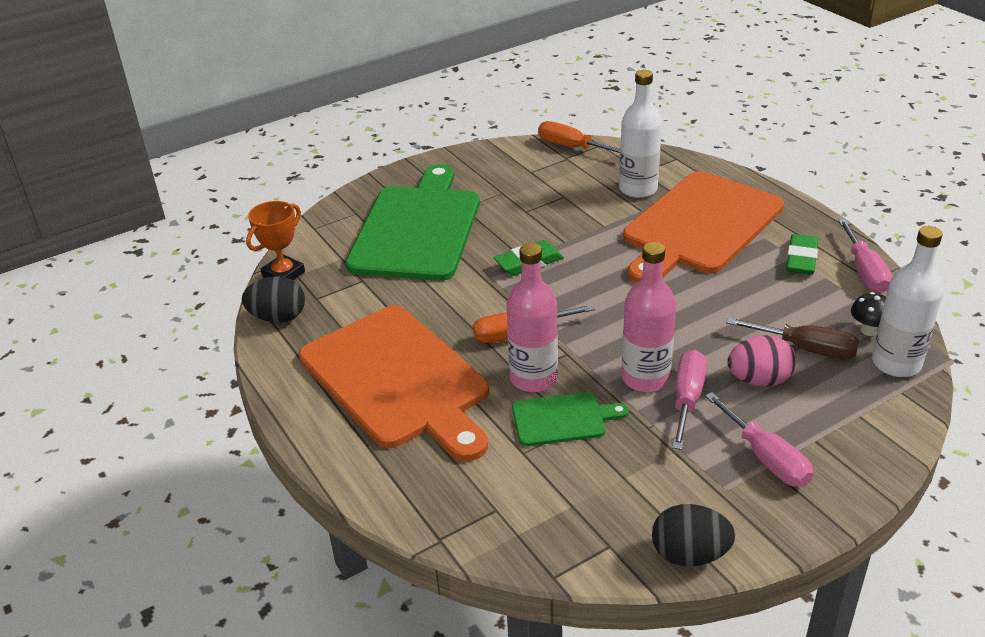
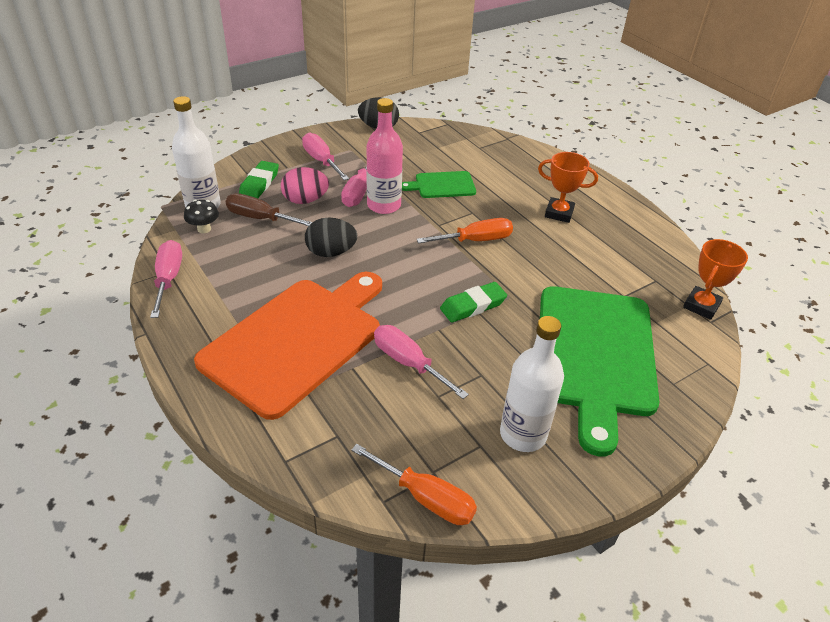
camera: 175 degrees right, 5 degrees up
(278, 317) = (677, 264): black egg -> black egg (331, 252)
(397, 380) = (559, 213): orange cutting board -> orange trophy
(533, 378) = (462, 209): pink bottle -> none
(591, 215) = (408, 363): none -> pink screwdriver
(638, 189) = (349, 402): white bottle -> white bottle (523, 434)
(801, 259) = (216, 295): green eraser -> green eraser (259, 184)

